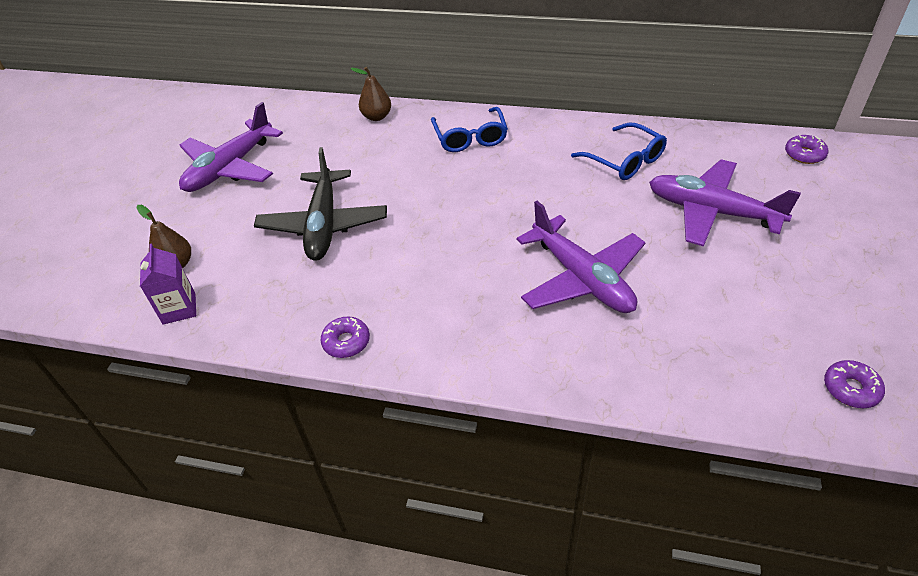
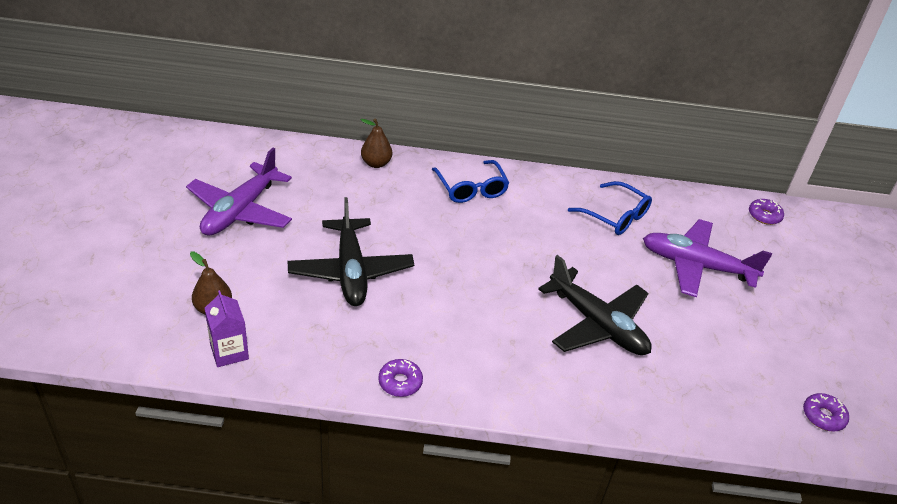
camera: 15 degrees left, 5 degrees down
(582, 278) = (597, 324): purple plane -> black plane

